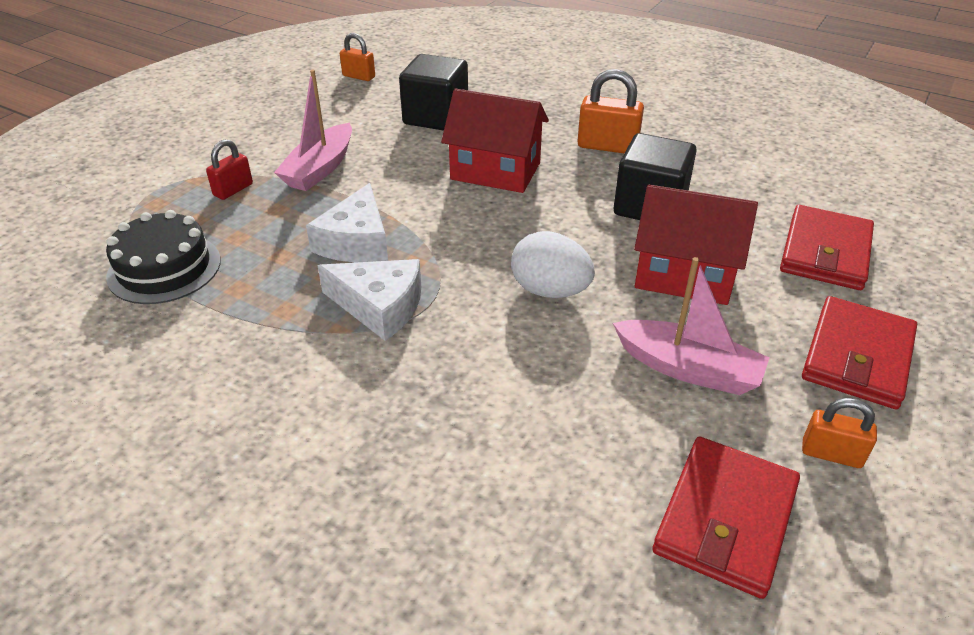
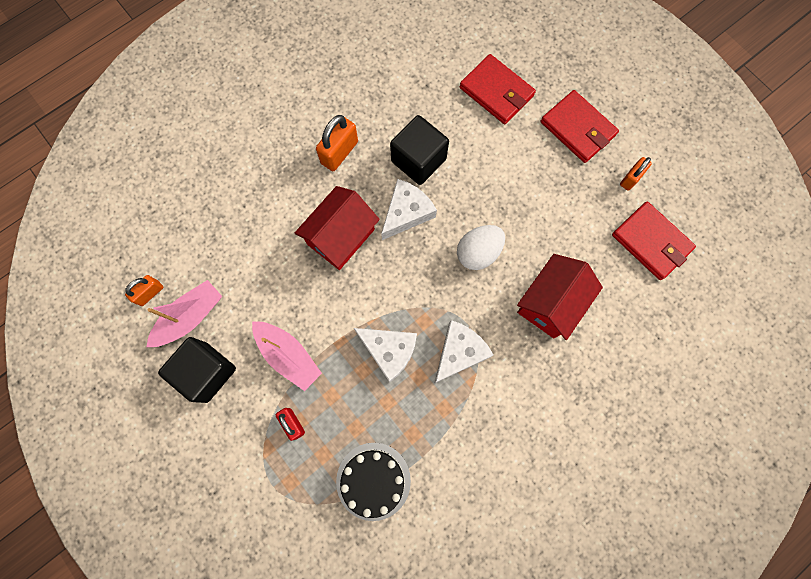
camera: 70 degrees left, 35 degrees up
(436, 117) = (247, 252): black cube -> black cube (206, 372)
(565, 213) = (406, 213): none -> white cheese
(684, 275) = (490, 175): red house -> red house (550, 303)
(688, 369) = (561, 211): pink boat -> pink boat (190, 317)

